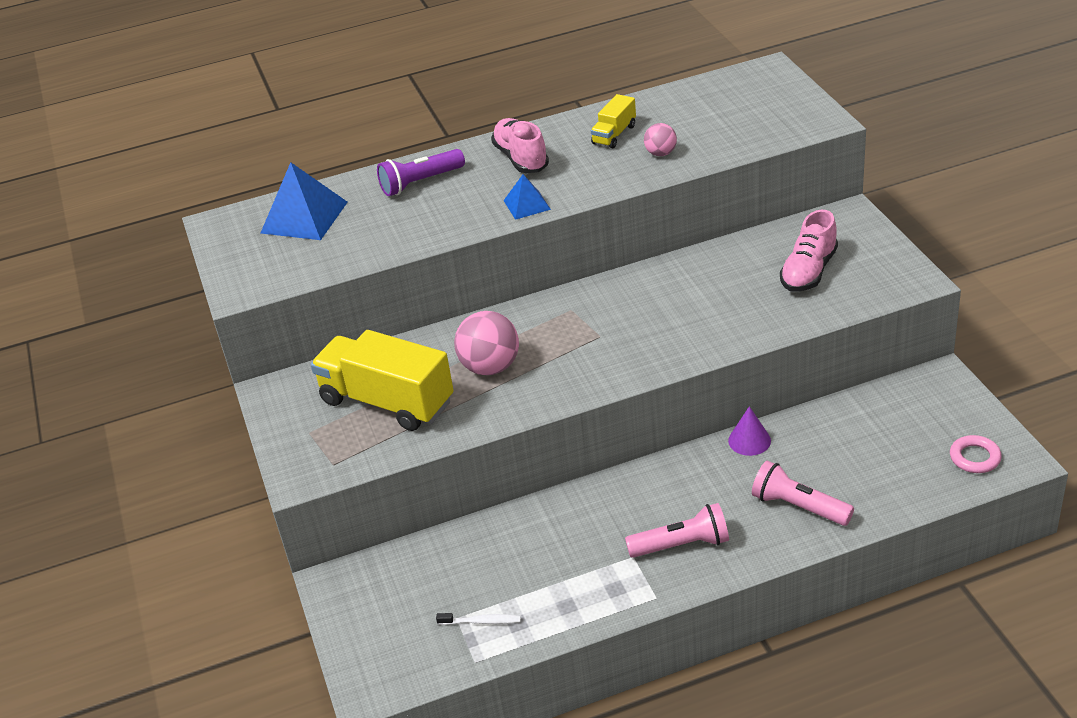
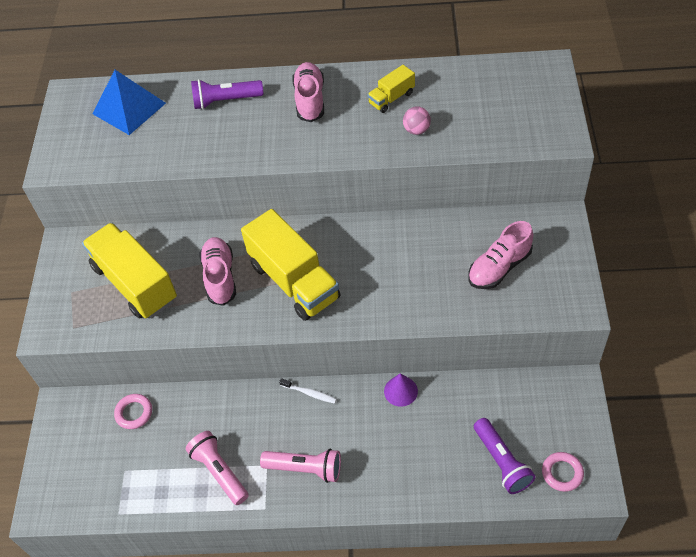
camera: 20 degrees right, 15 degrees up
(435, 559) = (134, 413): none -> pink ring
(481, 621) = (139, 481): white toothbrush -> white toothbrush (309, 393)
(490, 367) = (220, 277): pink ball -> pink shoe
(527, 204) = (290, 150): blue pyramid -> none
(583, 346) = (294, 281): none -> yellow truck
(798, 506) = (406, 467): pink flashlight -> pink flashlight (219, 471)
(903, 468) = (501, 462): none -> purple flashlight

